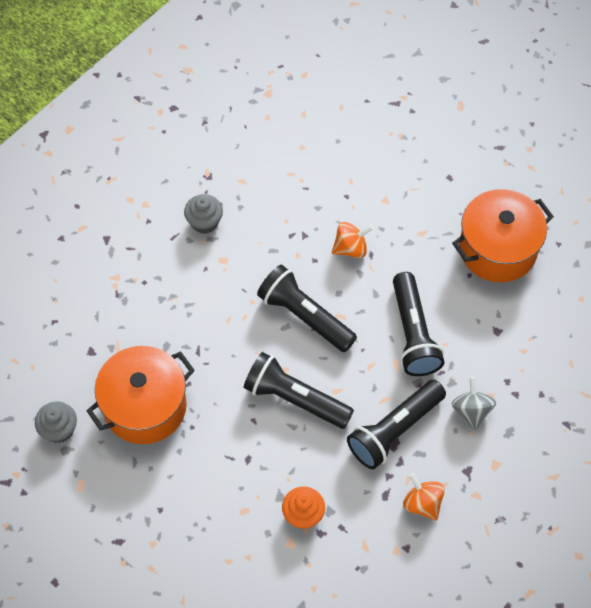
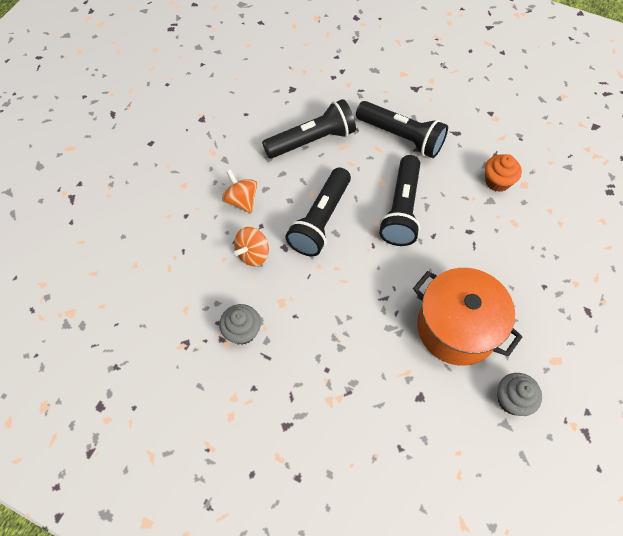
camera: 105 degrees left, 0 degrees up
(422, 503) = (452, 109): orange spinning top -> orange spinning top (253, 254)
(471, 411) = (366, 93): grey spinning top -> none
(497, 249) = (216, 100): orange pot -> none

